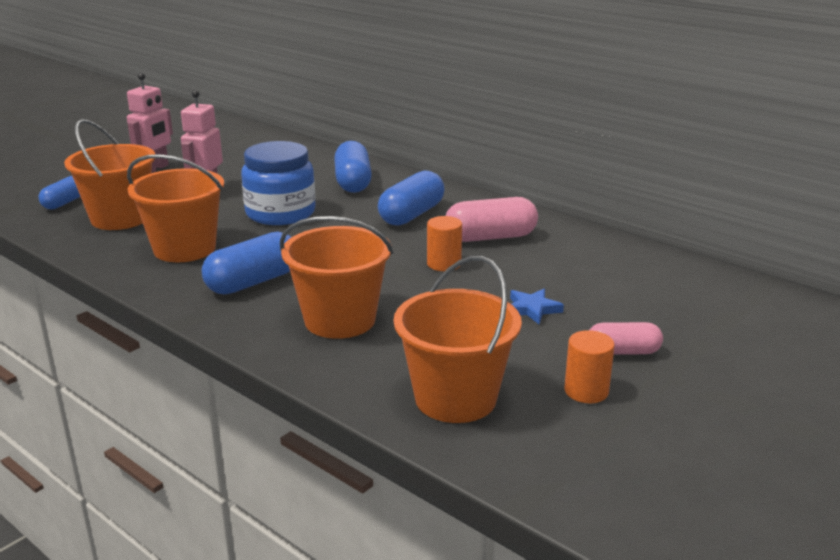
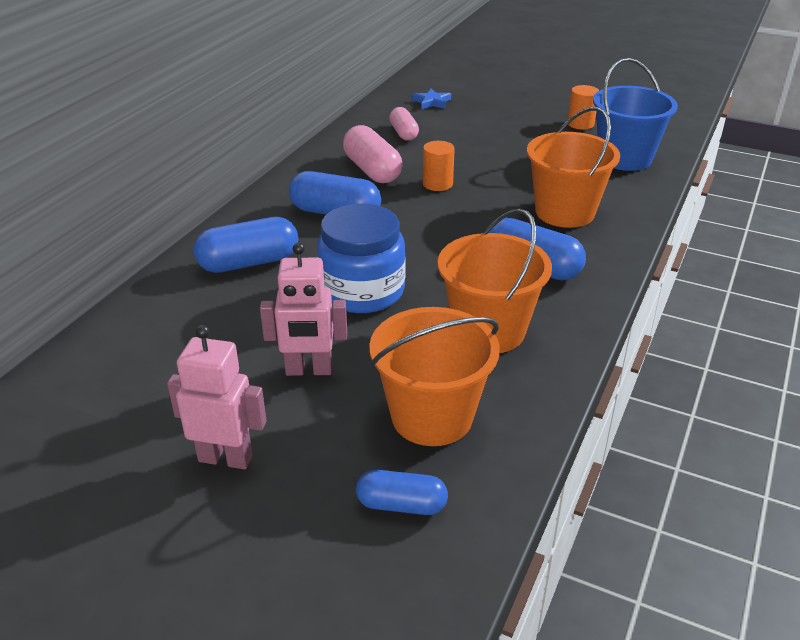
camera: 105 degrees left, 10 degrees up
(455, 398) = (624, 158): orange bucket -> blue bucket
(532, 309) = (491, 145): blue star -> blue star (432, 102)
(623, 352) = (526, 116): pink capsule -> pink capsule (403, 133)

